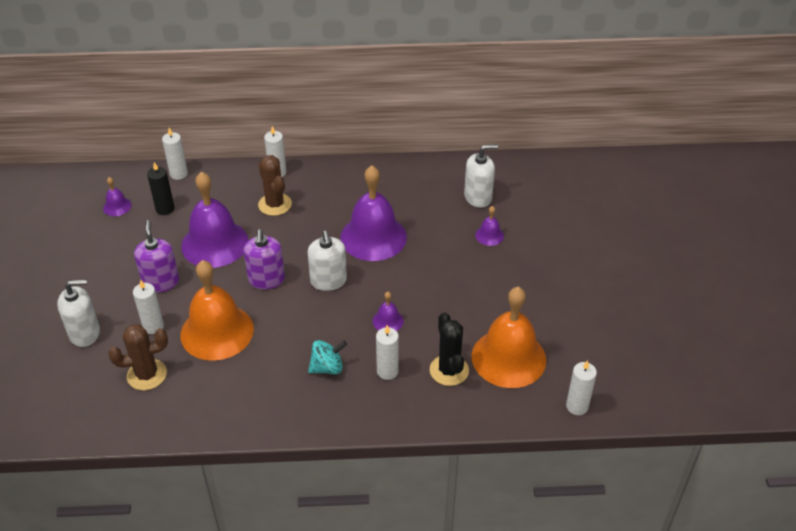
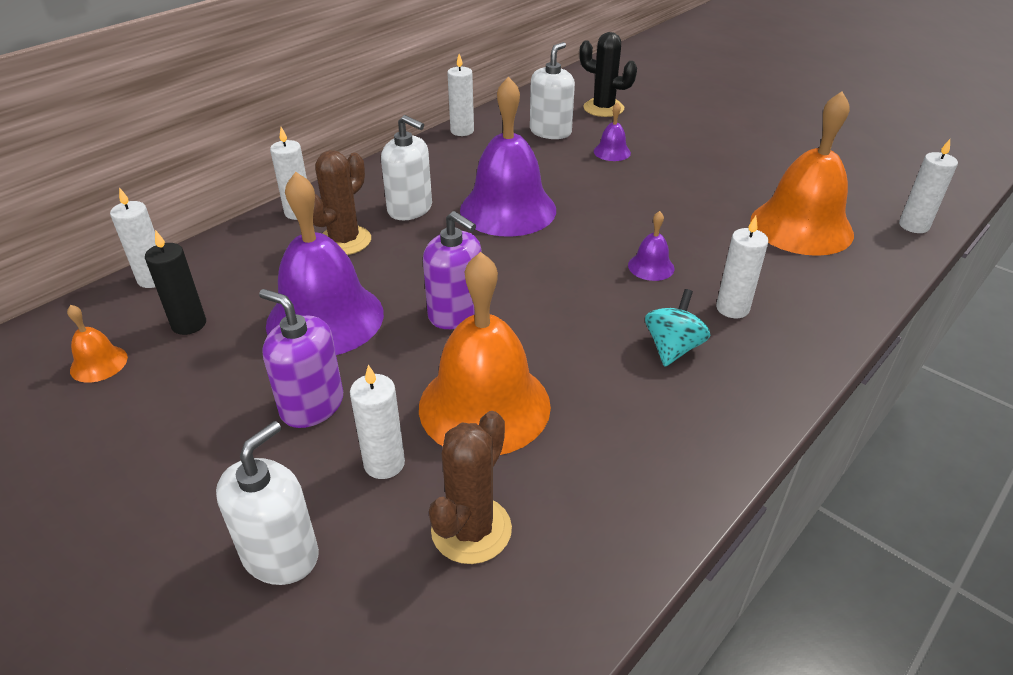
camera: 45 degrees left, 5 degrees down
(117, 206) = (99, 363): purple bell -> orange bell
(275, 204) = (344, 241): brown cactus -> brown cactus turned 75 degrees counterclockwise
(328, 281) = (529, 271): white soap dispenser -> white soap dispenser (410, 209)
(429, 165) = (462, 131): none -> white candle
(449, 370) = (779, 269): black cactus -> black cactus (603, 108)

